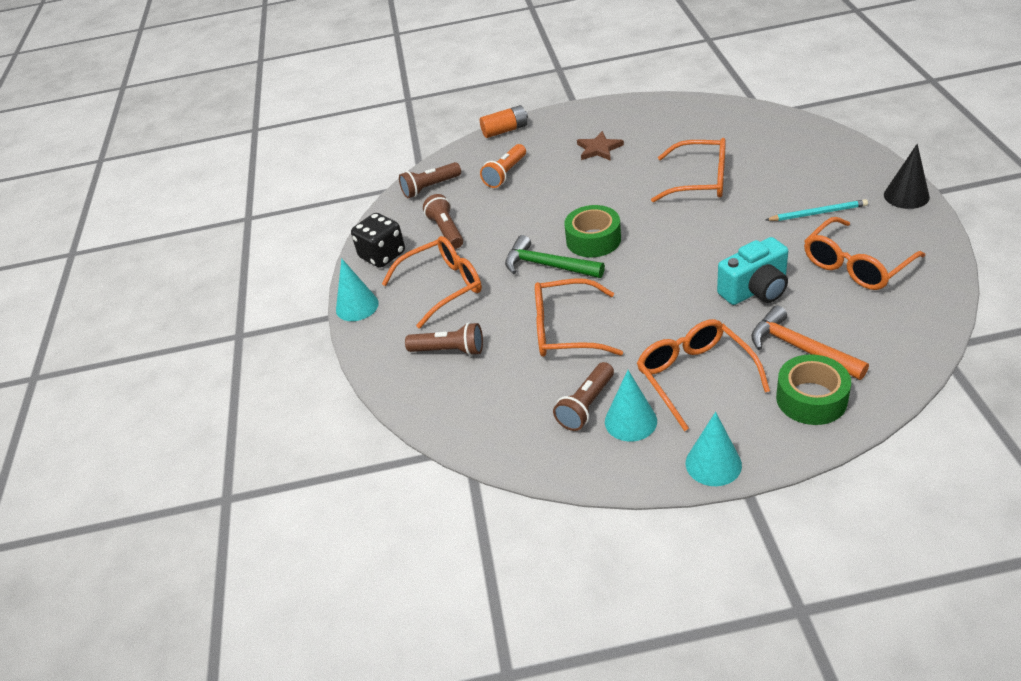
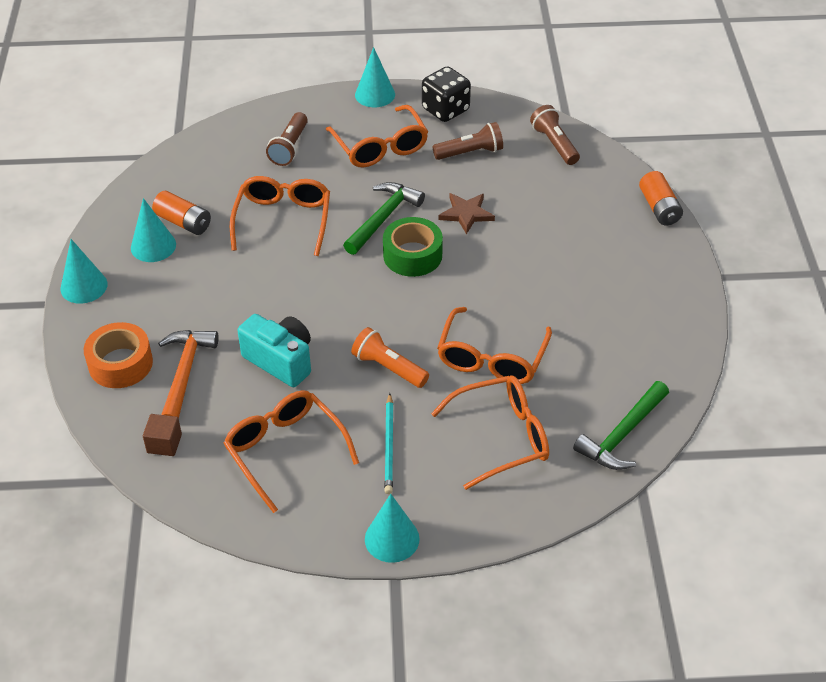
camera: 90 degrees right, 5 degrees up
(505, 174) = (562, 201): orange flashlight -> orange flashlight (388, 368)
(586, 405) = (183, 222): brown flashlight -> orange battery
(599, 149) = (591, 282): brown star -> brown star (466, 214)
(695, 377) = (183, 294): orange glasses -> orange glasses (501, 437)
(749, 118) = (622, 435): none -> green hammer
(755, 290) = (280, 361): turquoise camera -> turquoise camera turned 150 degrees clockwise
(800, 348) = (185, 372): orange hammer -> orange hammer turned 45 degrees counterclockwise
(811, 399) = (120, 363): green tape -> orange tape
(892, 339) = (164, 443): none -> brown cube
(906, 196) = (392, 539): black cone -> turquoise cone

